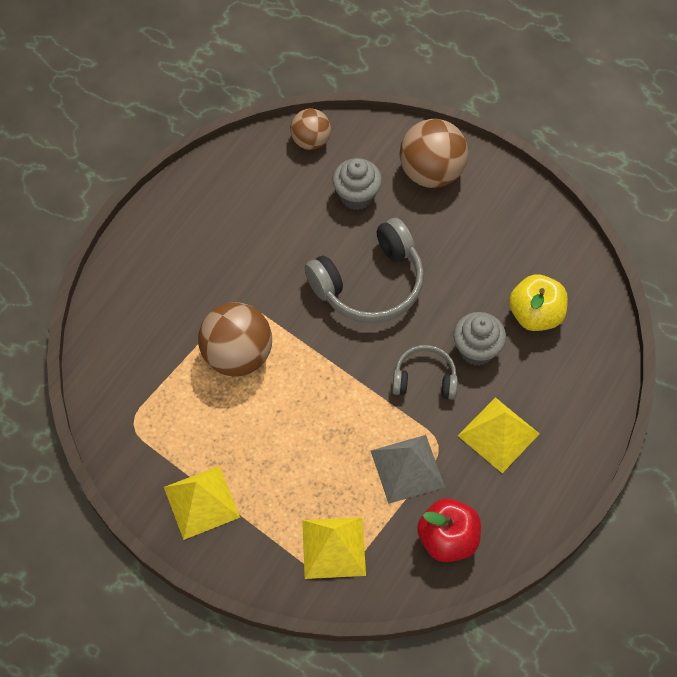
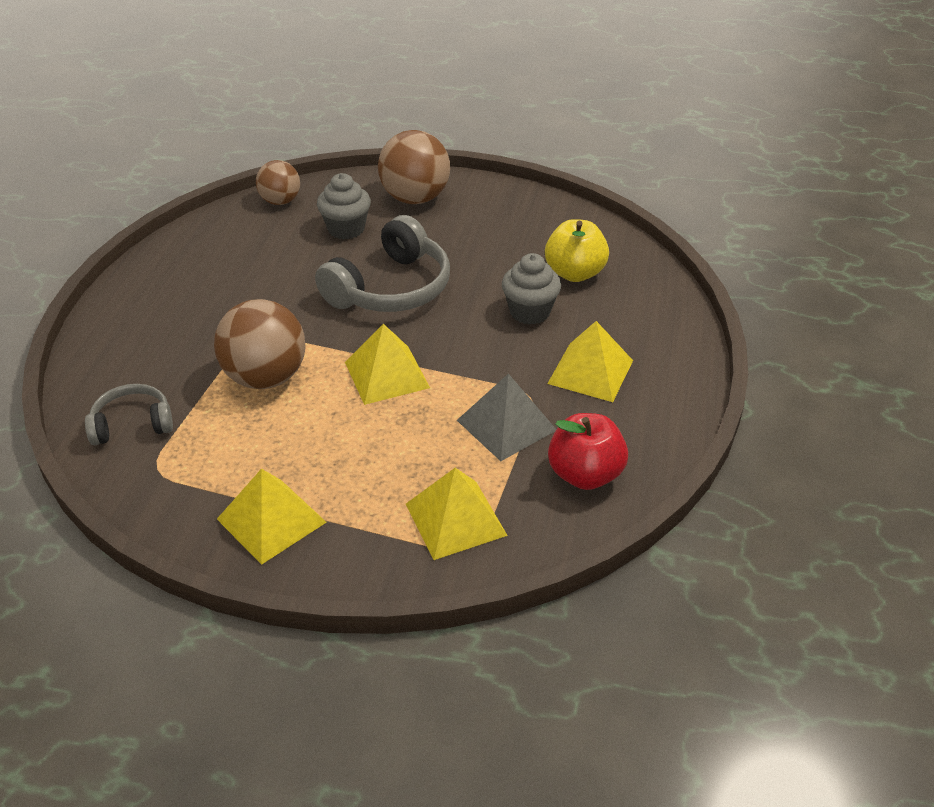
camera: 20 degrees left, 20 degrees down
(332, 383) = (386, 374): none -> yellow pyramid
(424, 379) = (487, 347): grey headphones -> grey headphones (132, 424)

